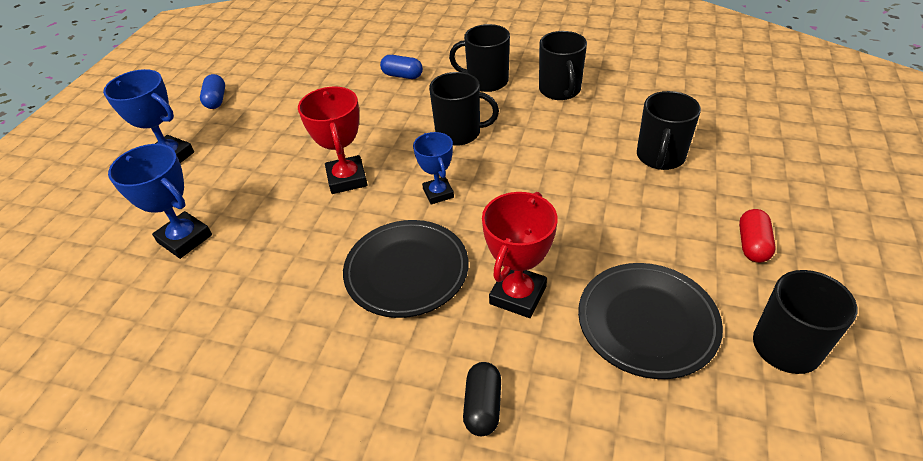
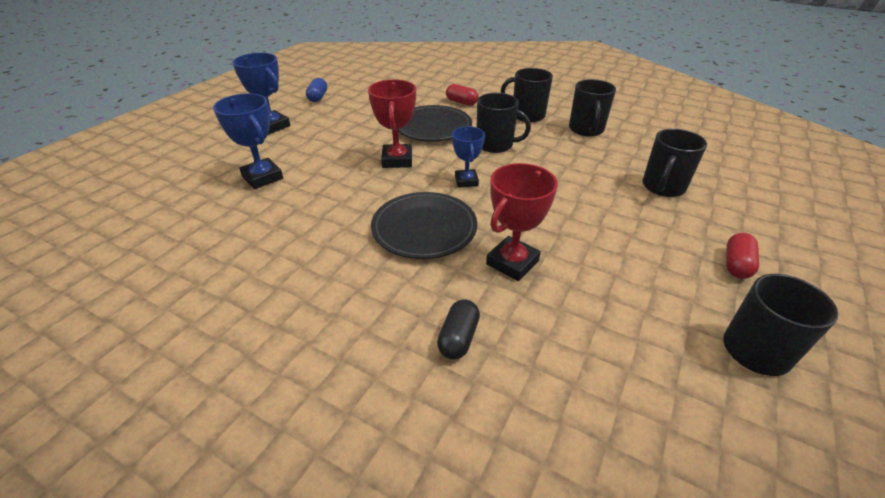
camera: 10 degrees right, 5 degrees down
(402, 75) = (461, 102): blue capsule -> red capsule
(647, 322) = (623, 305): black plate -> black plate (433, 127)

